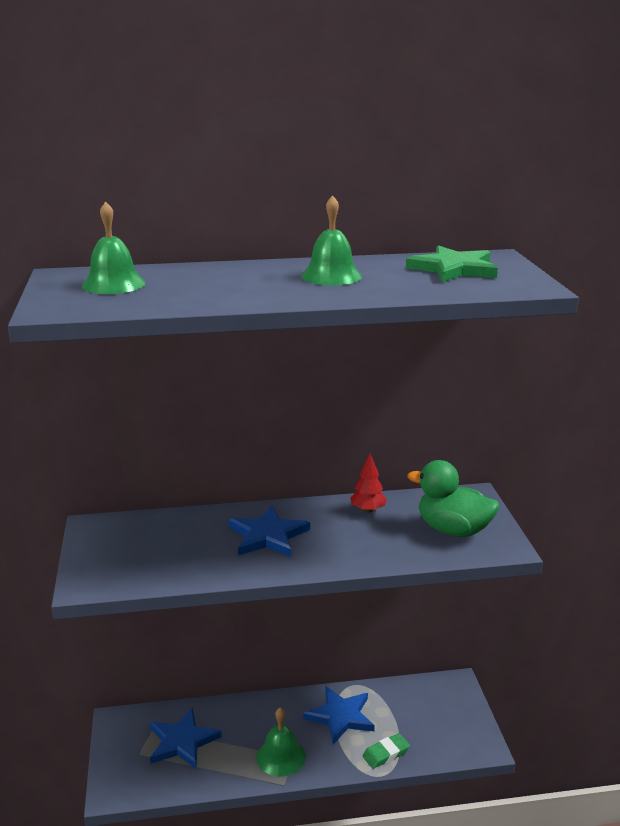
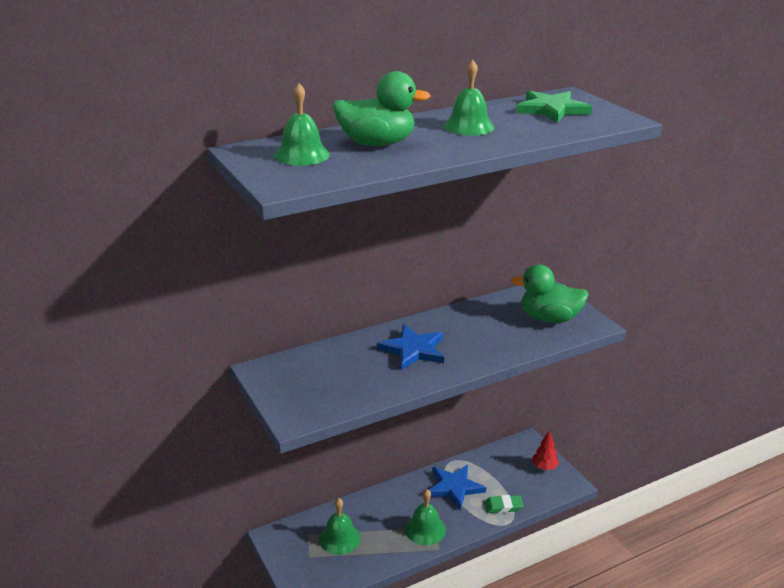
camera: 20 degrees left, 5 degrees up
(182, 741) = (339, 538): blue star -> green bell
(206, 282) = (376, 144): none -> green duck
(368, 510) = (475, 314): red tree -> red tree (544, 467)
(386, 754) = (503, 506): green eraser -> green eraser turned 45 degrees clockwise

